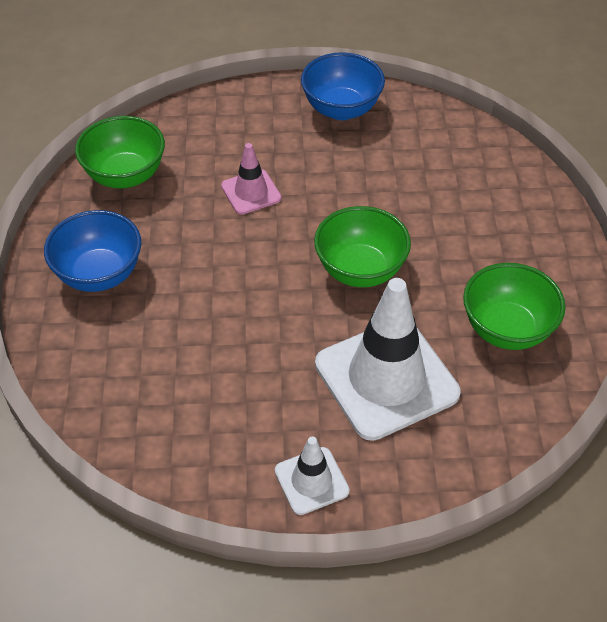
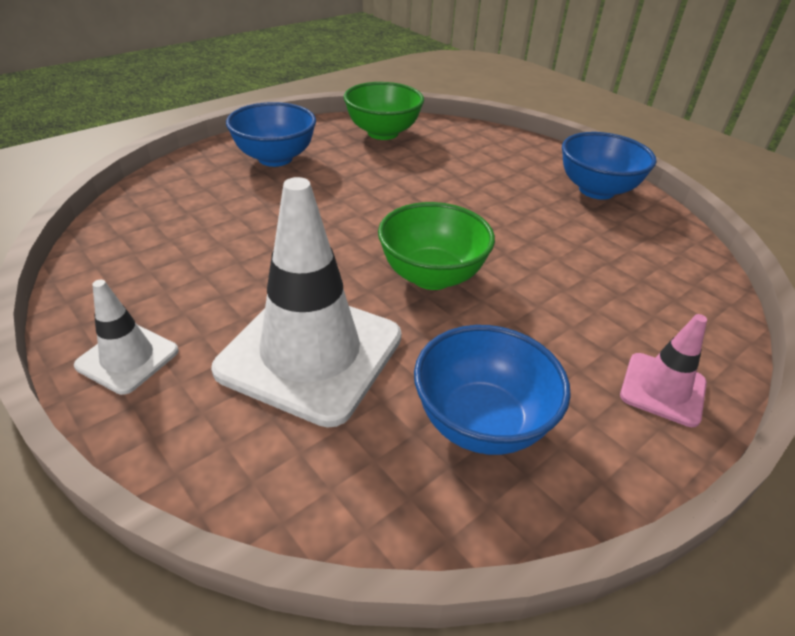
camera: 50 degrees right, 10 degrees down
(251, 192) = (441, 185): pink traffic cone -> pink traffic cone (663, 389)
(506, 329) = (481, 422): green bowl -> blue bowl

